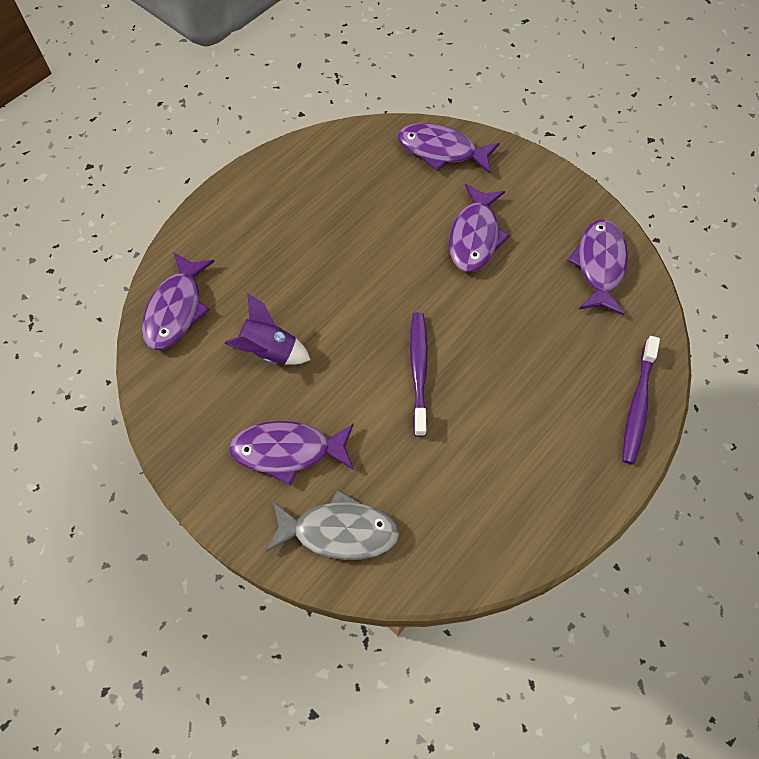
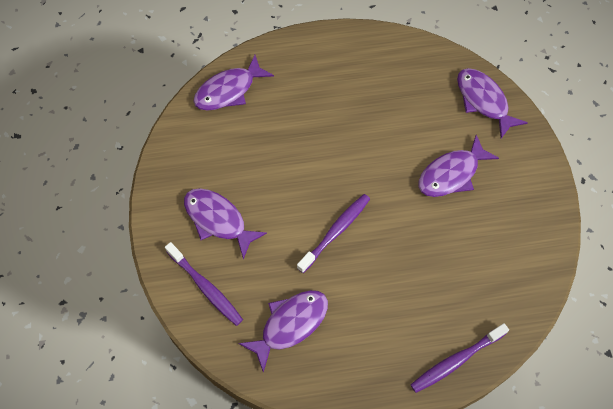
camera: 40 degrees right, 0 degrees up
(269, 351) = (259, 154): purple rocket -> none
(339, 531) = (206, 287): grey fish -> purple toothbrush
(599, 265) = (520, 254): purple fish -> purple fish (290, 324)

